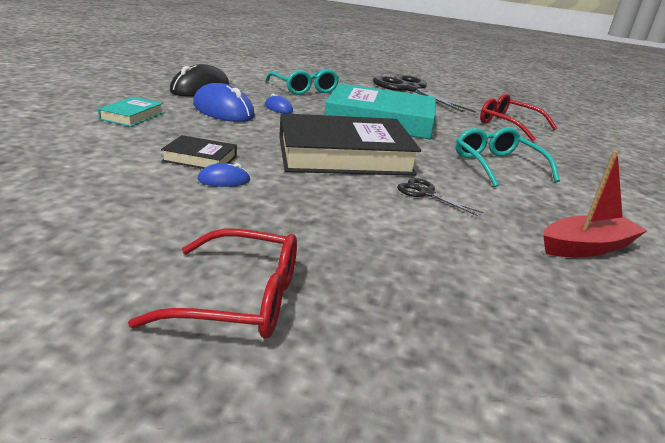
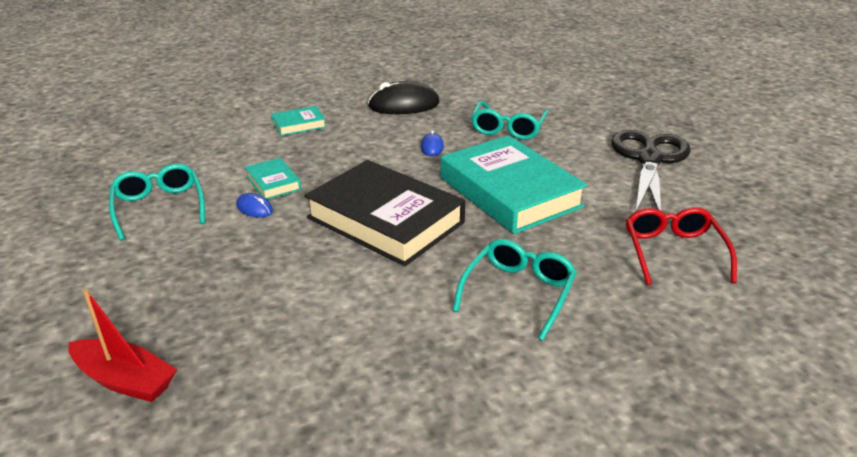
camera: 50 degrees right, 5 degrees up
(115, 211) = (159, 207): none -> turquoise glasses
(200, 158) = (273, 183): black book -> turquoise book
(223, 110) = (377, 137): blue mouse -> none
(240, 299) = (115, 296): red glasses -> none
(426, 193) = (374, 286): black scissors -> none
(586, 247) = (399, 406): red boat -> red boat (125, 380)

